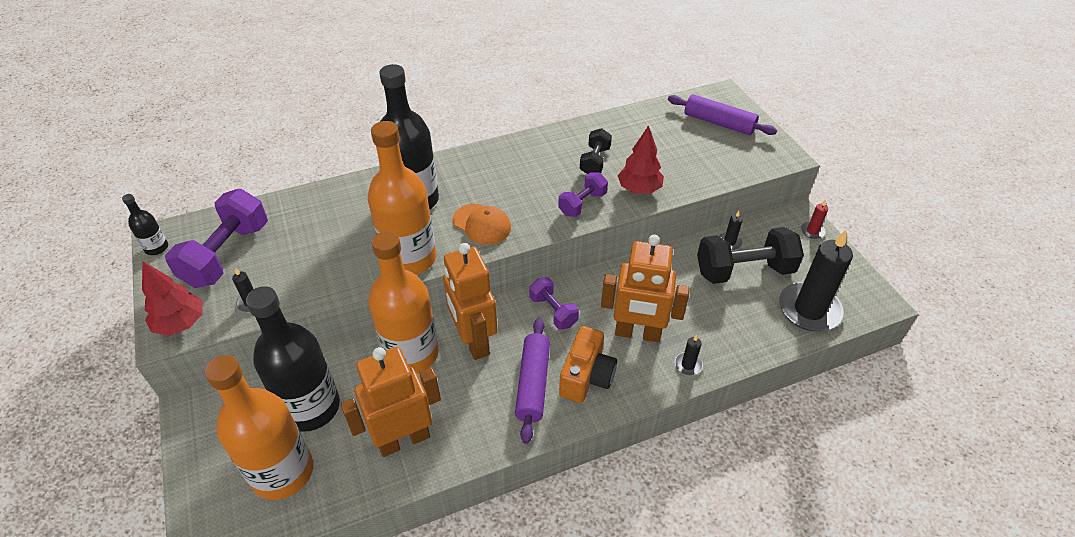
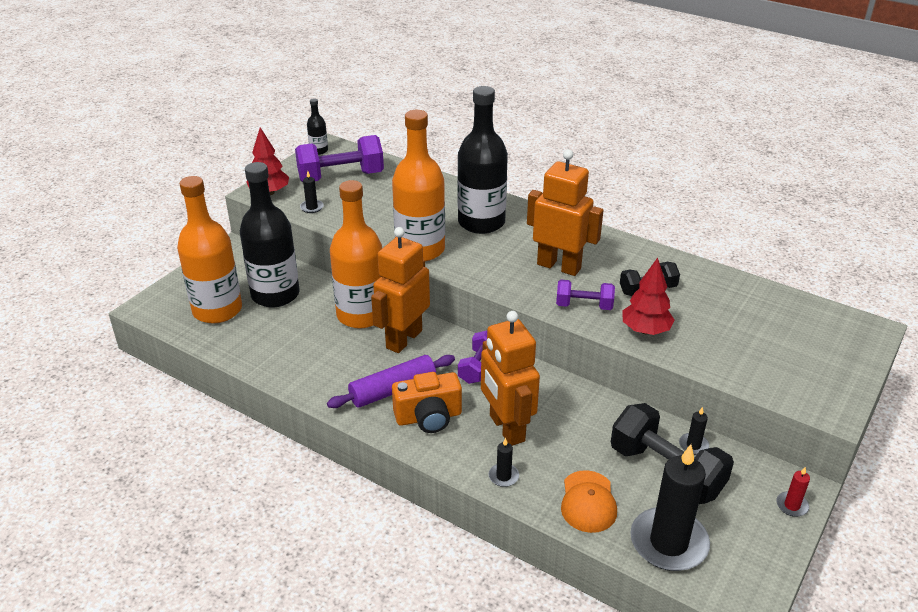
camera: 55 degrees right, 10 degrees down
(403, 439) = (285, 349): orange robot -> orange robot (559, 266)
(482, 224) = (495, 265): orange cap -> orange cap (588, 502)
(719, 123) = (817, 343): purple rolling pin -> none

